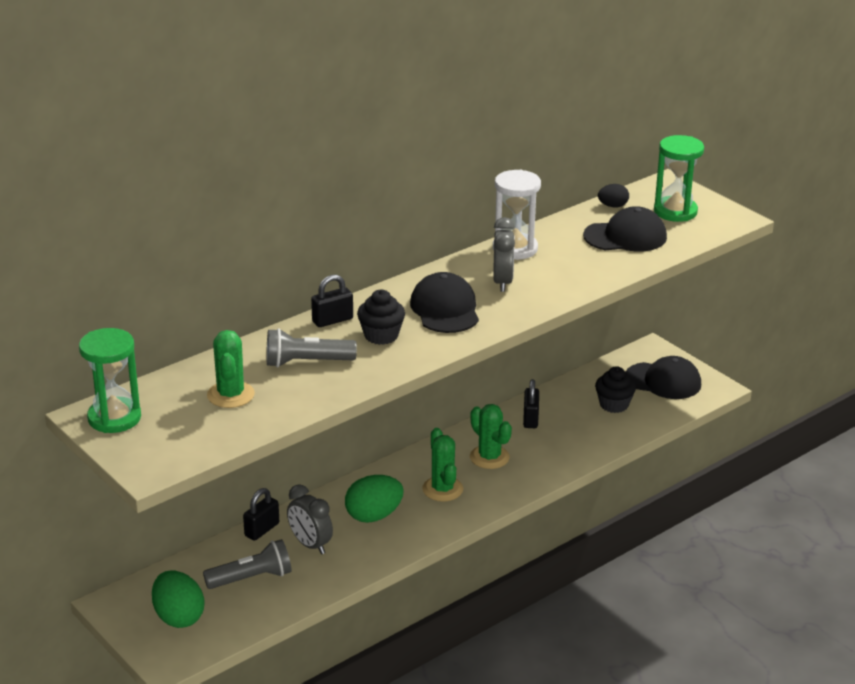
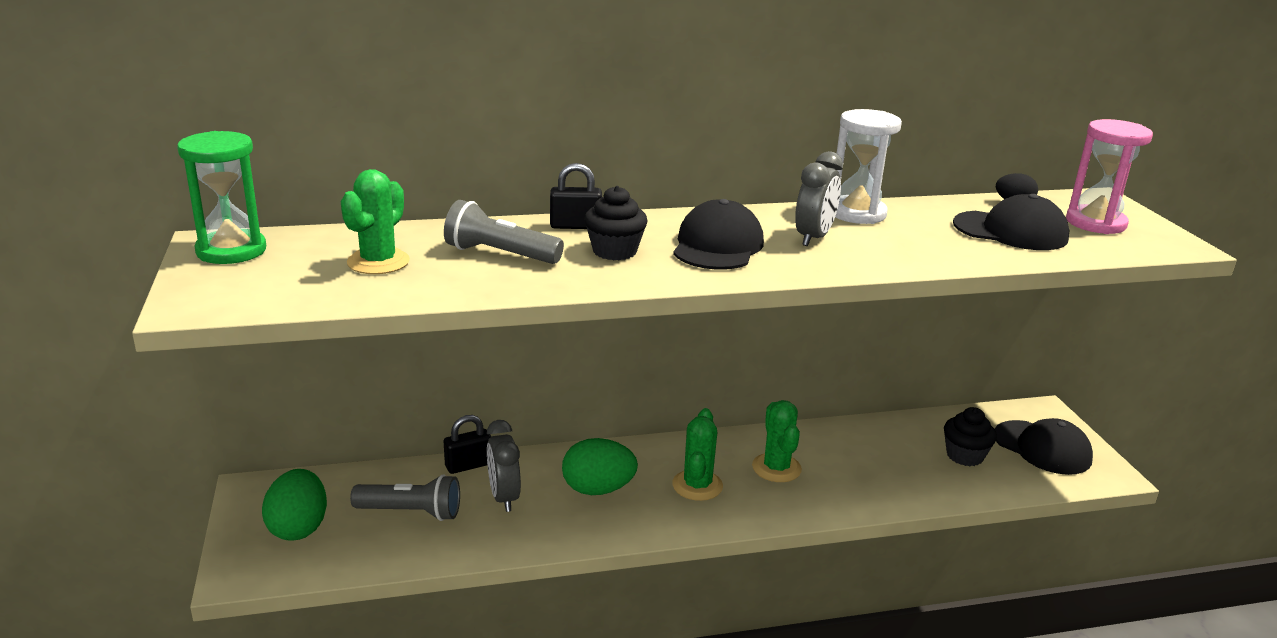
camera: 25 degrees right, 5 degrees down
(530, 419) = (852, 442): black padlock -> none
(675, 211) = (1095, 223): green hourglass -> pink hourglass

